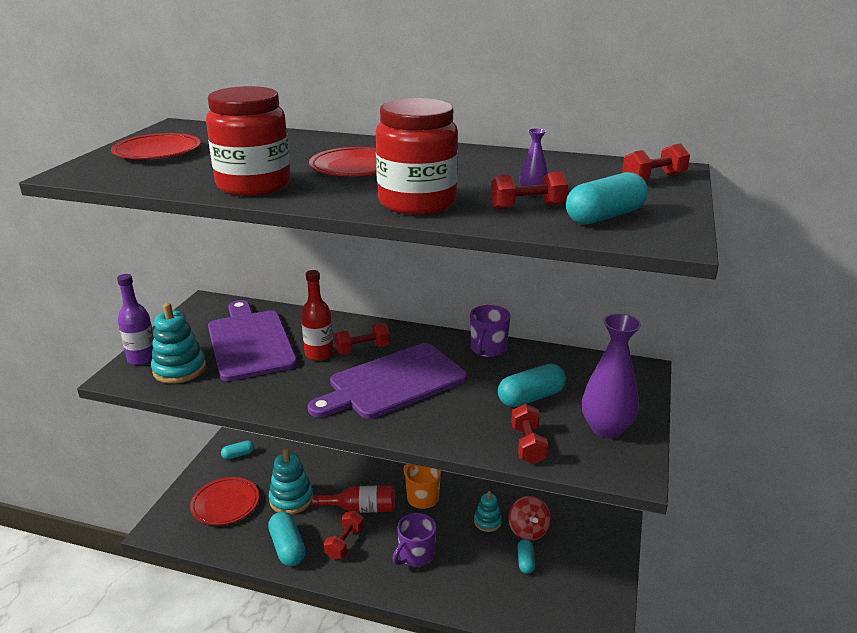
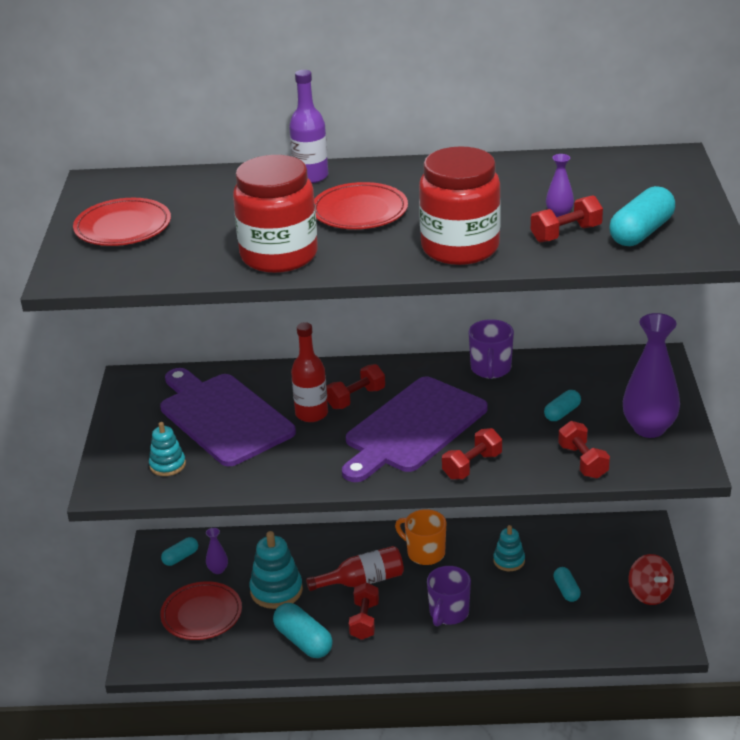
camera: 15 degrees left, 5 degrees up
(142, 358) = (113, 462): purple bottle -> purple bottle (311, 176)
(179, 369) = (167, 465): turquoise stacking toy -> turquoise stacking toy, size x0.61
(258, 471) = (218, 570): none -> purple vase
(528, 530) = (556, 559): red spinning top -> red spinning top (649, 594)
(531, 397) = (562, 413): turquoise capsule -> turquoise capsule, size x0.59
(653, 178) = (660, 173): red dumbbell -> red dumbbell (472, 466)

